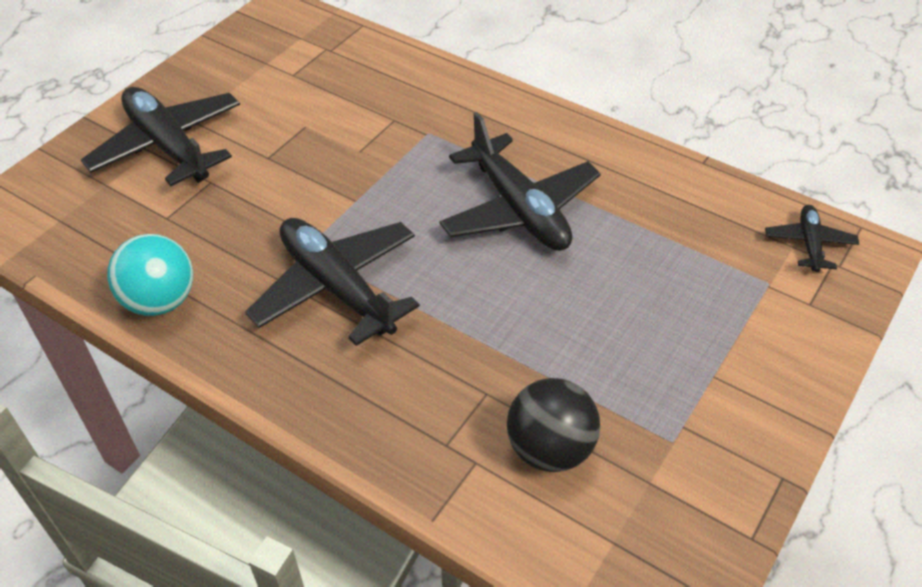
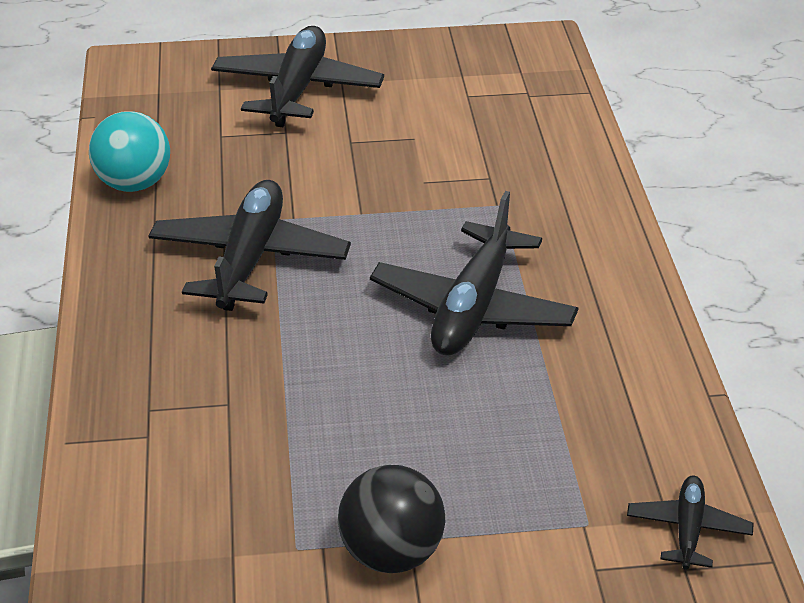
camera: 50 degrees right, 10 degrees down
(549, 449) = (206, 473): black ball -> black ball (391, 554)
(809, 244) = (688, 530): black plane -> black plane turned 45 degrees counterclockwise

